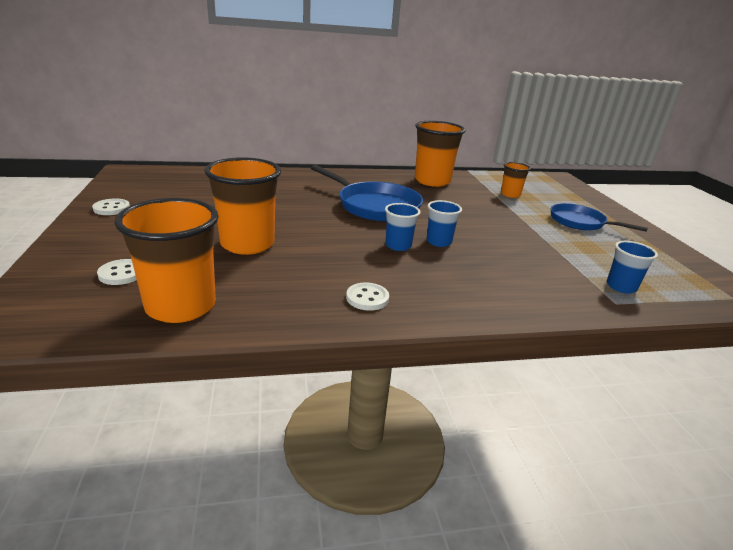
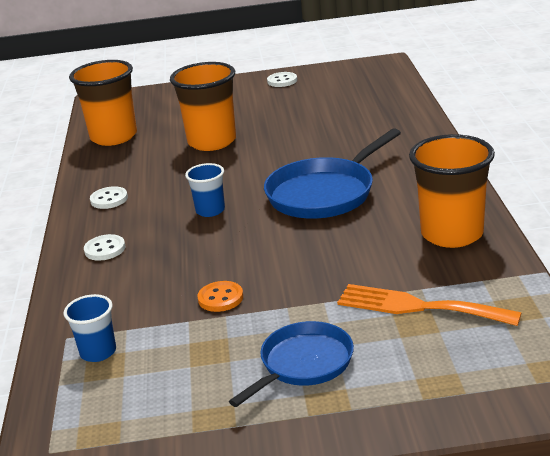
camera: 100 degrees right, 0 degrees up
(122, 274) = (162, 111): white button -> white button (105, 249)
(439, 242) = (221, 234): blue cup -> none
(510, 194) = (418, 306): orange cup -> orange fork
(527, 243) = (220, 298): none -> orange button

